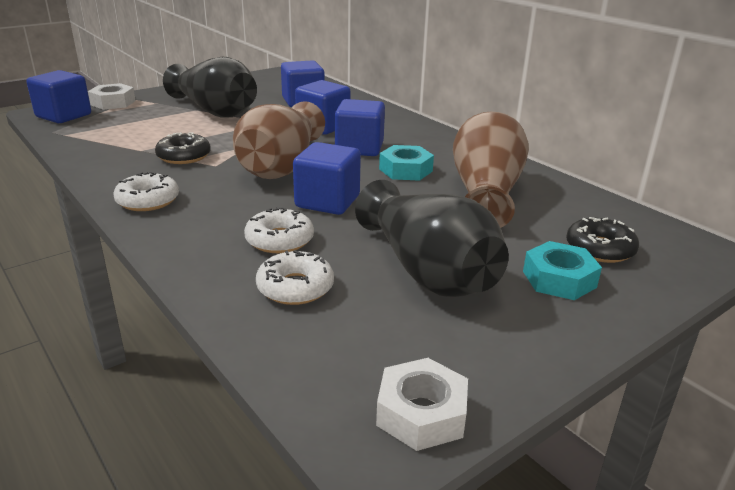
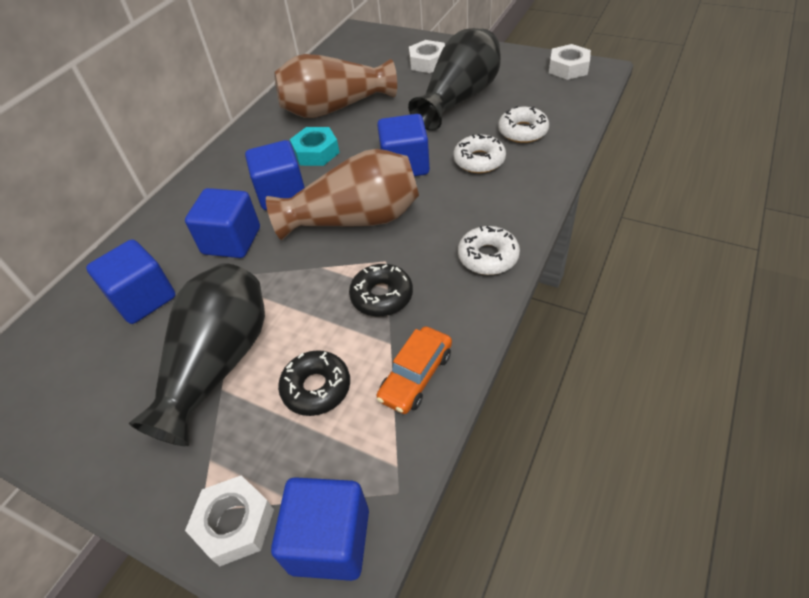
camera: 110 degrees left, 20 degrees up
(103, 150) = (416, 376): none -> orange car
(559, 279) = (428, 62): turquoise nut -> white nut
(600, 249) = (382, 58): black donut -> black donut (316, 388)

